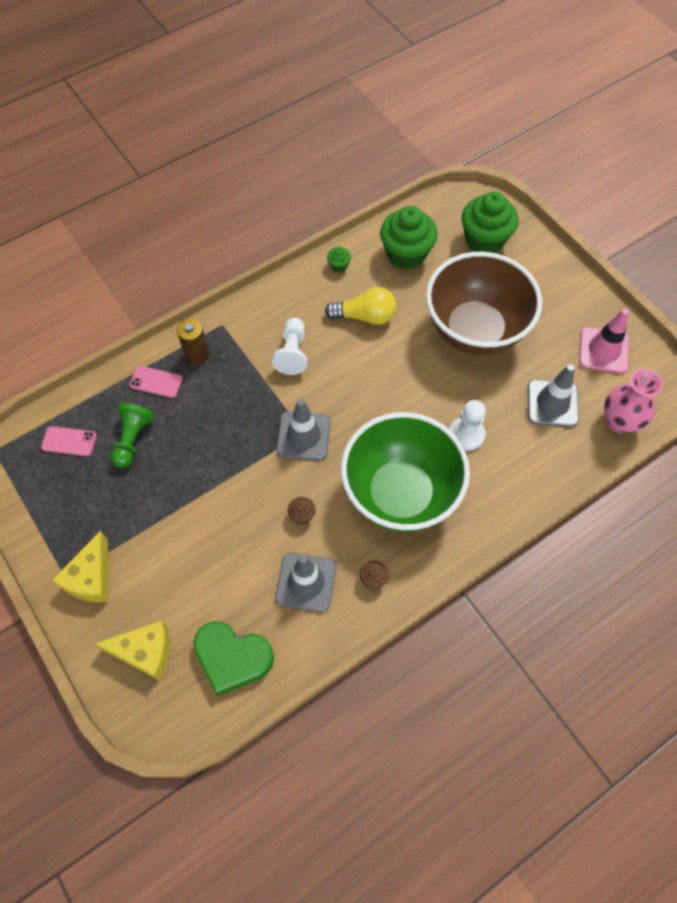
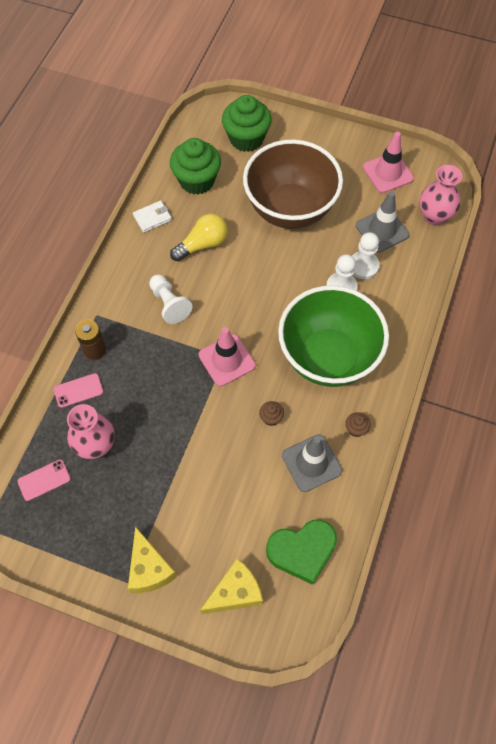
camera: 35 degrees left, 0 degrees up
(132, 439) = (96, 445): green pawn -> pink vase
(303, 436) = (227, 360): grey traffic cone -> pink traffic cone
(338, 266) = (152, 218): green cupcake -> white wallet
(505, 427) = (363, 266): none -> white pawn

